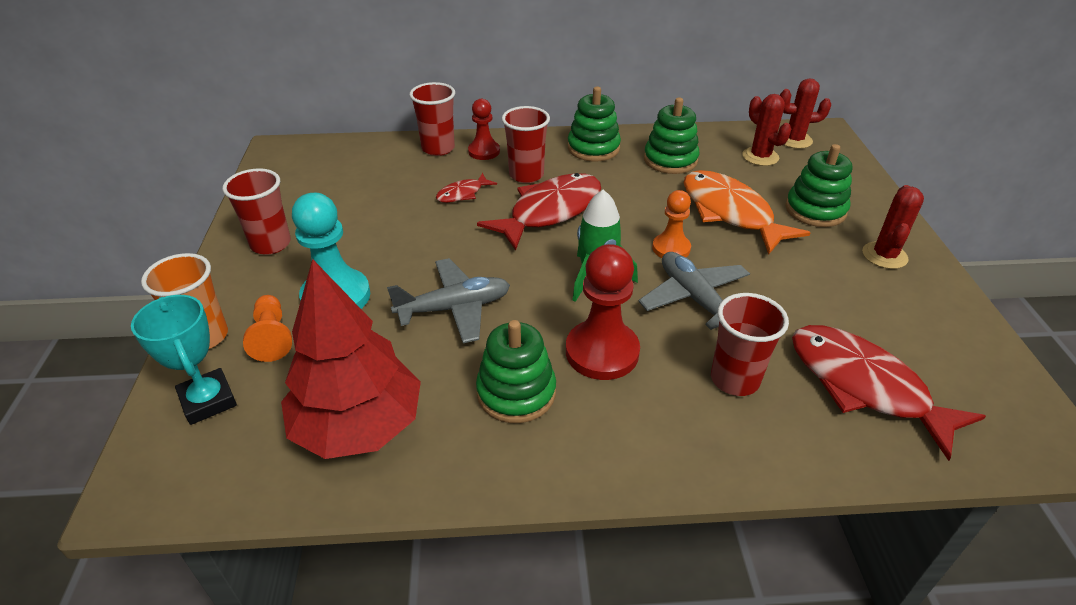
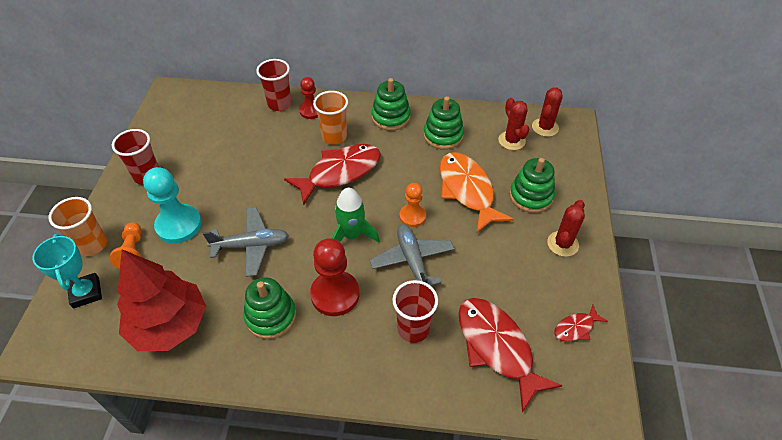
camera: 10 degrees right, 10 degrees up
(462, 194) = (285, 148): red fish -> red fish (576, 328)
(526, 175) = (334, 137): red cup -> orange cup
(794, 140) = (545, 127): red cactus -> red cactus turned 75 degrees counterclockwise

